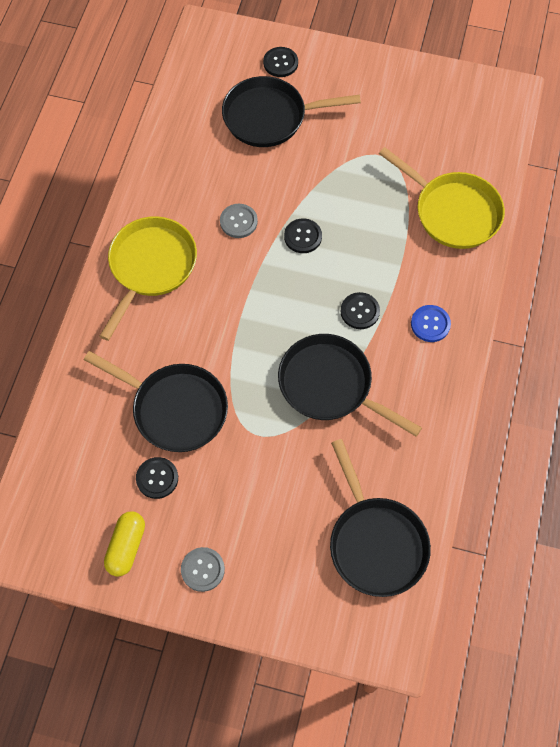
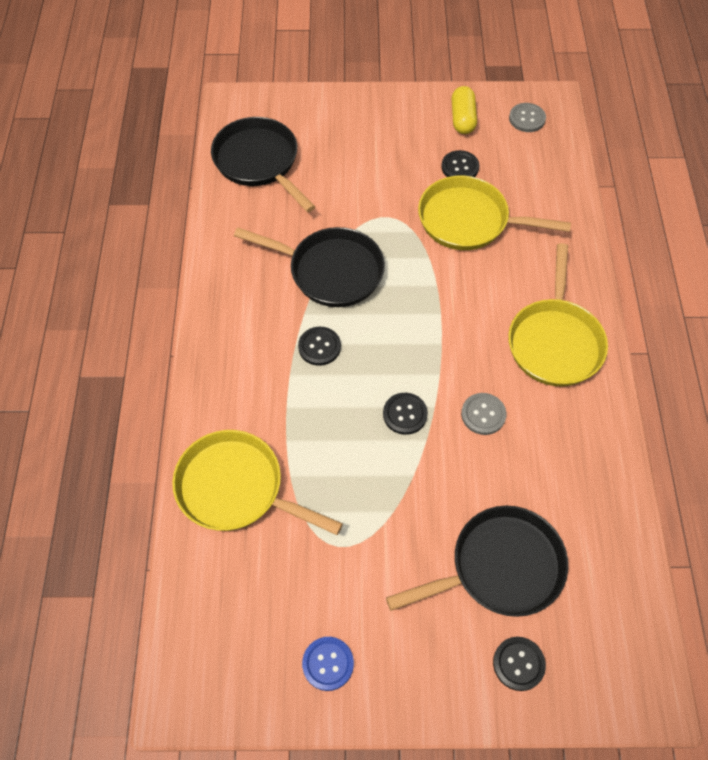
camera: 165 degrees right, 5 degrees down
(174, 408) = (469, 220): black pan -> yellow pan
(202, 569) = (395, 117): grey button -> grey button (527, 118)
(430, 324) = (242, 351): blue button -> blue button (328, 664)

